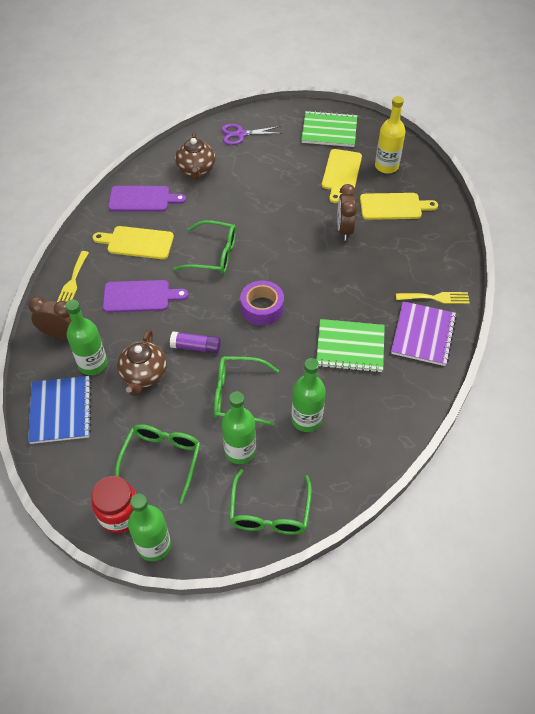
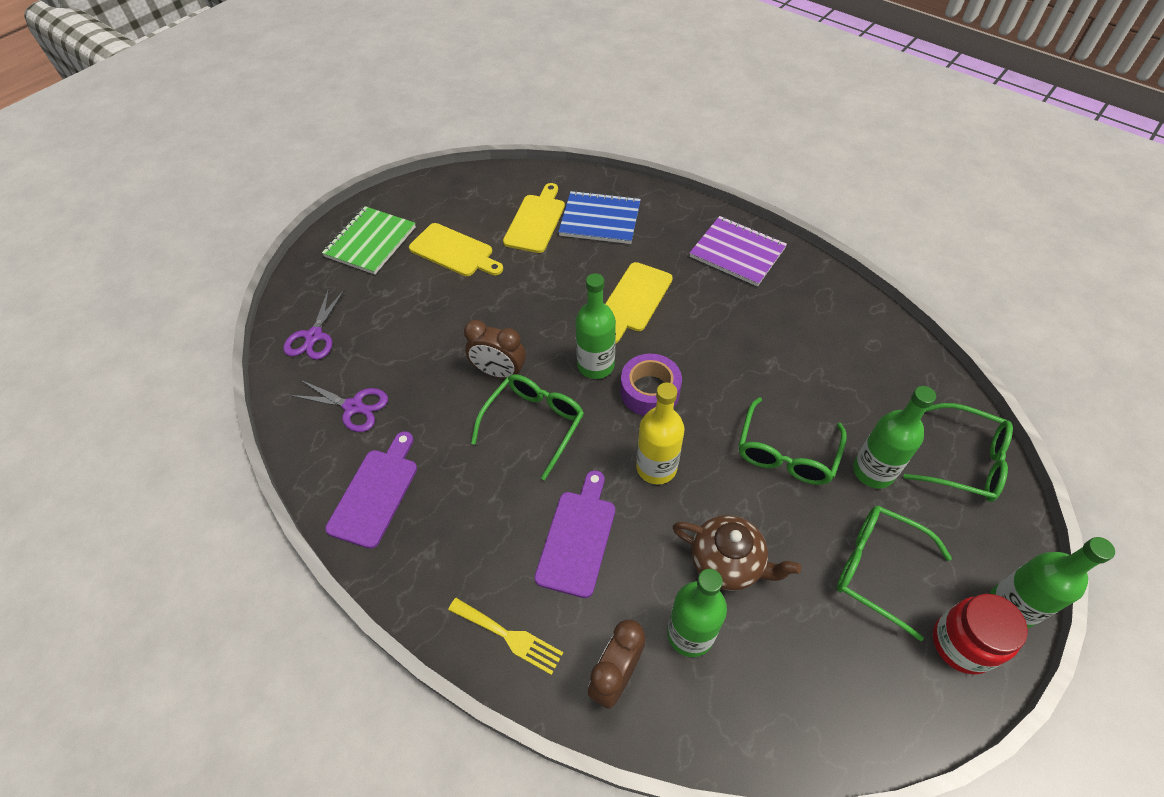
camera: 70 degrees left, 0 degrees up
(61, 411) = (770, 701): blue notebook -> blue notebook (600, 219)
(137, 243) = (466, 520): yellow cutting board -> yellow cutting board (635, 300)
(196, 170) = (354, 407): brown teapot -> purple scissors
(196, 347) = (694, 484): purple glue stick -> none
(306, 419) = (835, 390): green bottle -> green bottle (595, 365)
(344, 229) = (551, 275): brown clock -> brown clock (499, 372)
(350, 347) = (738, 320): green notebook -> none
(386, 166) = (466, 208): yellow bottle -> yellow bottle (656, 467)
(436, 298) = (688, 227): yellow fork -> none

